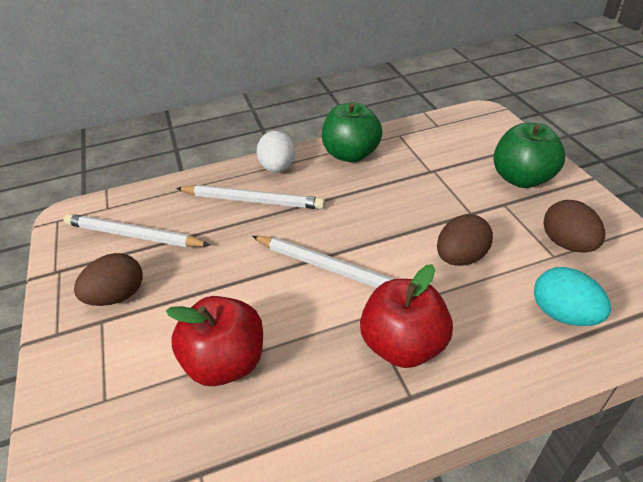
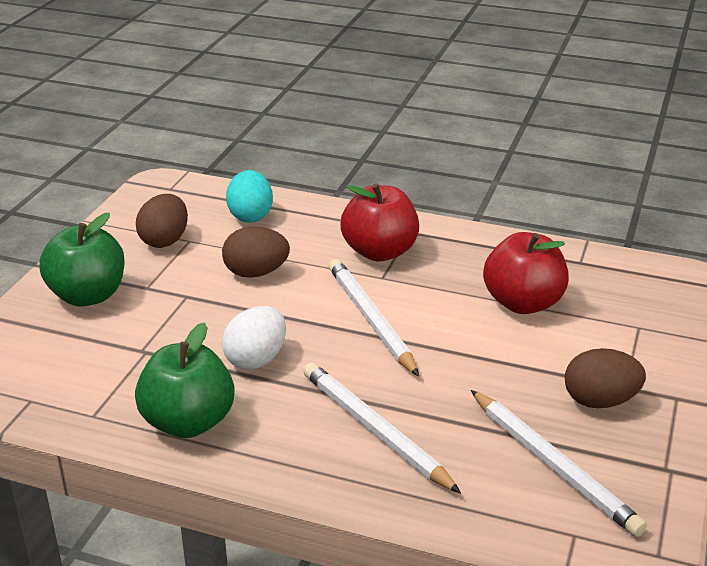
camera: 145 degrees left, 10 degrees down
(278, 168) = (297, 459): white egg -> white egg (256, 359)

